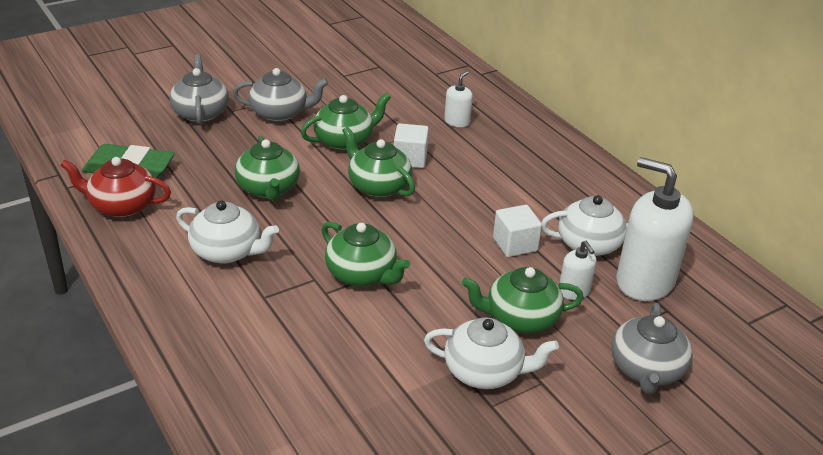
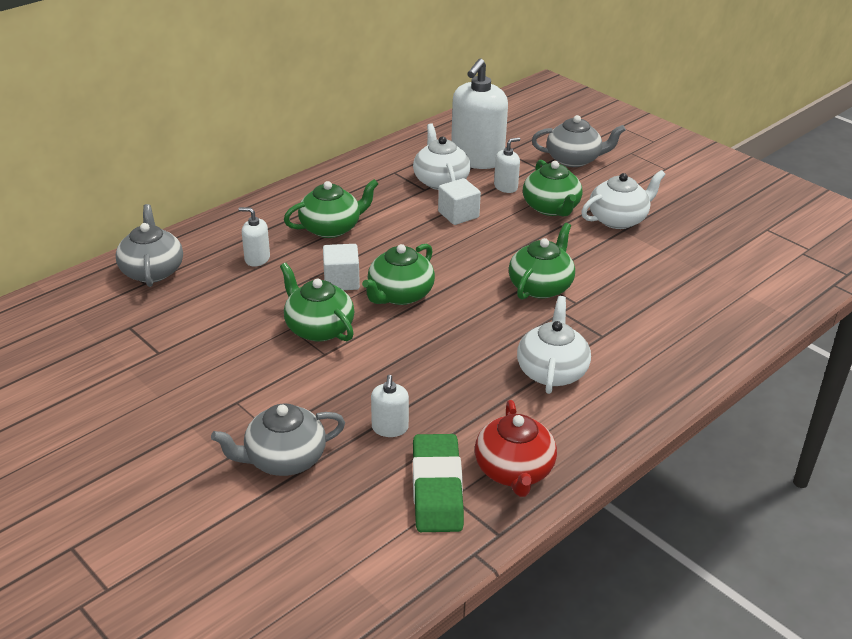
camera: 100 degrees left, 0 degrees up
(205, 158) = (390, 428): none -> white soap dispenser
(268, 189) = (433, 366): green teapot -> green teapot (331, 228)
(280, 113) = (268, 388): grey teapot -> grey teapot (152, 271)
(484, 372) = (618, 219): white teapot -> white teapot turned 60 degrees clockwise

